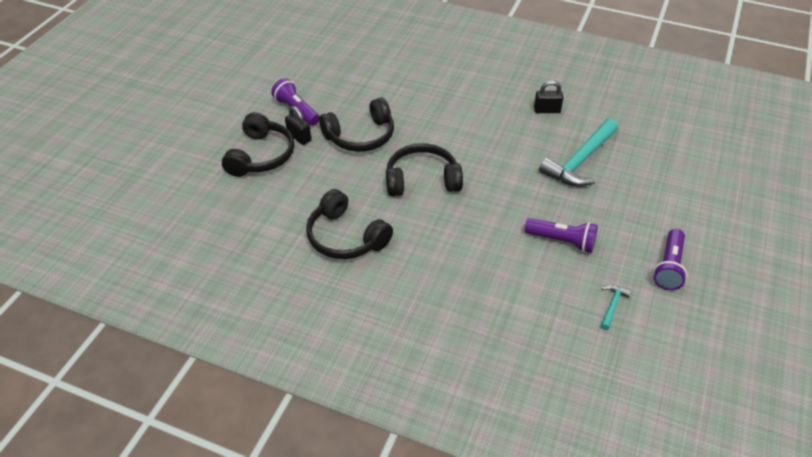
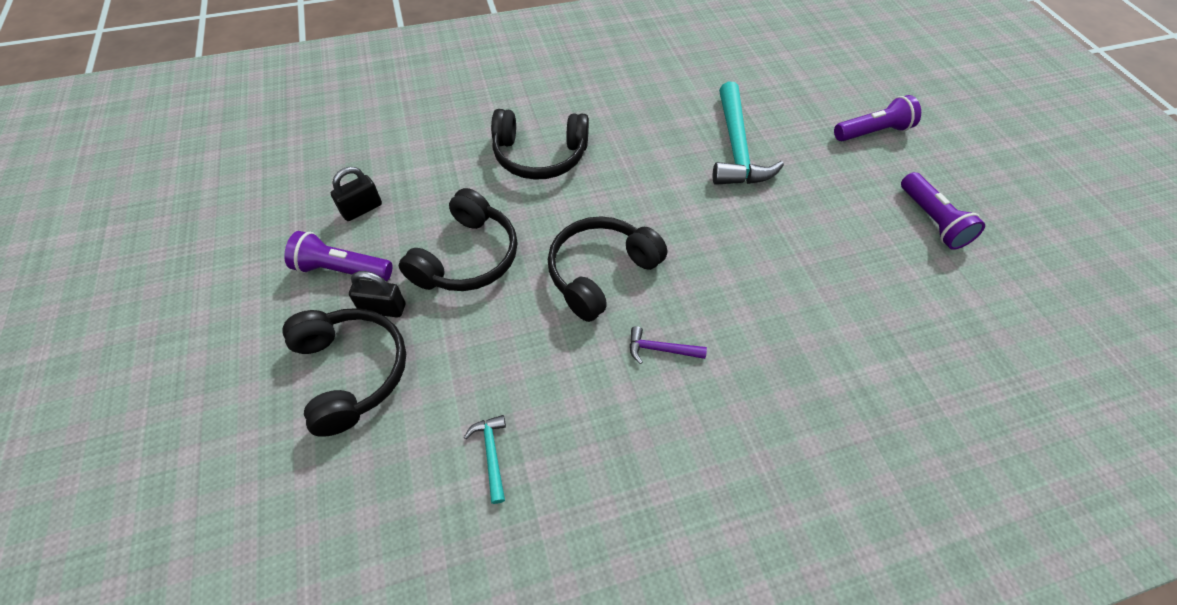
camera: 40 degrees left, 10 degrees up
(346, 237) = (588, 420): black headphones -> black headphones (539, 155)
(415, 230) = (660, 349): none -> purple hammer
(547, 110) = (645, 105): black padlock -> black padlock (362, 209)
(562, 241) = (817, 255): purple flashlight -> purple flashlight (872, 132)
(612, 306) = (937, 302): turquoise hammer -> turquoise hammer (491, 454)

